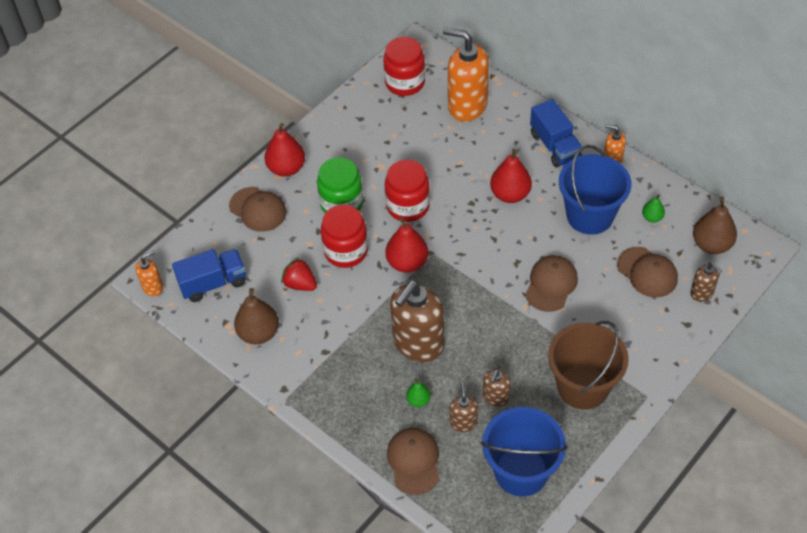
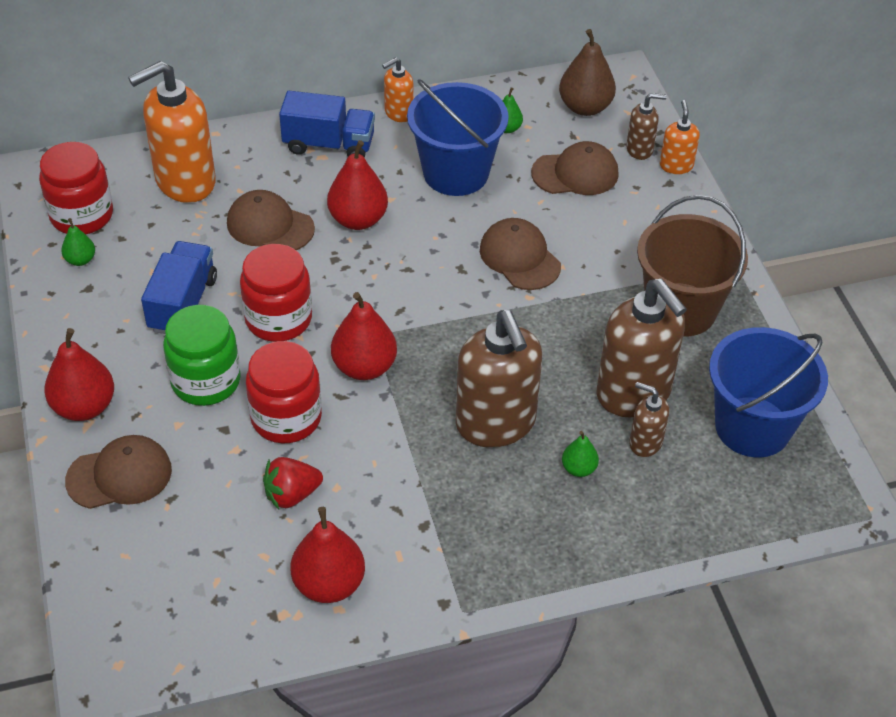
camera: 60 degrees left, 5 degrees down
(153, 287) = (127, 674): orange soap dispenser -> orange soap dispenser (676, 165)
(213, 283) = (194, 594): blue truck -> blue truck (183, 304)
(259, 333) = (329, 584): brown pear -> red pear
(375, 103) = (80, 260): none -> green pear
(414, 461) = (663, 521): brown cap -> brown cap (270, 226)
(495, 397) = (634, 393): brown soap dispenser -> brown soap dispenser, size x2.06

